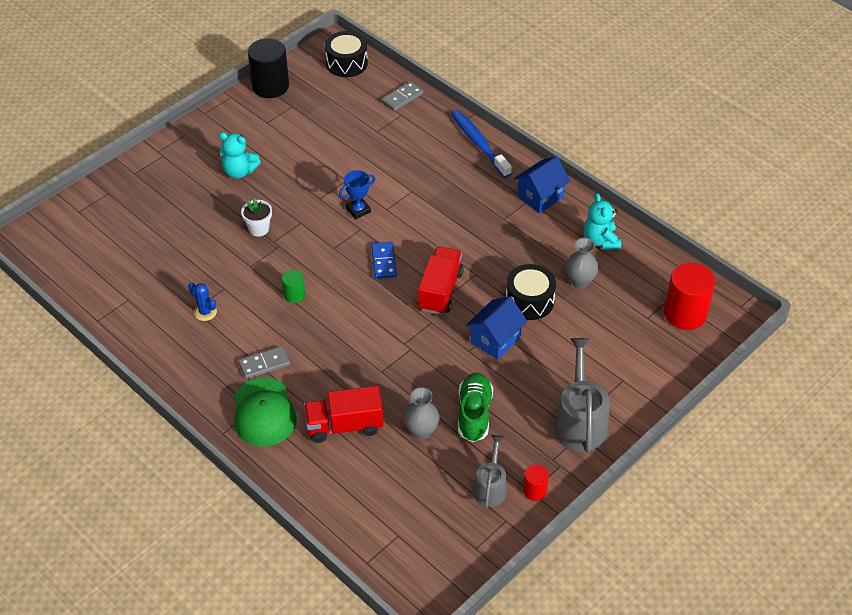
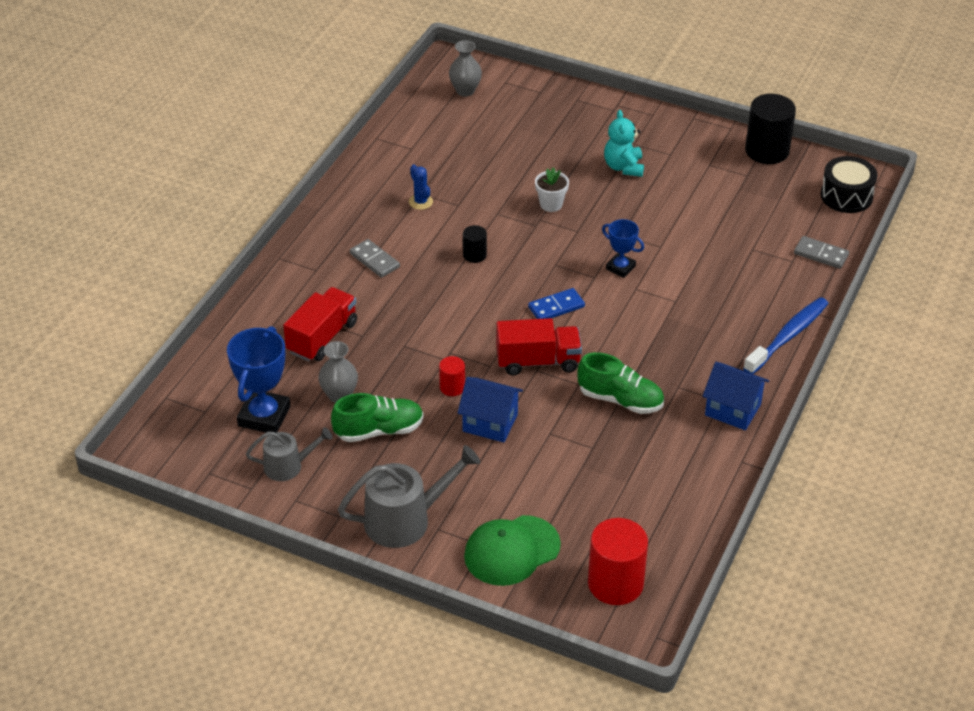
camera: 70 degrees right, 5 degrees down
(205, 312) = (420, 202): blue cactus -> blue cactus turned 45 degrees counterclockwise
(264, 412) = (315, 277): green cap -> green cap (511, 551)
(294, 295) = (474, 255): green cylinder -> black cylinder
(344, 426) = (322, 337): red truck -> red truck turned 60 degrees clockwise
(423, 491) = (264, 416): none -> blue trophy
(503, 255) = (620, 400): none -> green shoe
(529, 301) = (561, 438): black drum -> none
(534, 491) = (297, 502): red cylinder -> red cylinder (452, 387)
(580, 281) = (616, 475): grey vase -> grey vase (465, 91)
(600, 241) = (692, 480): turquoise teddy bear -> none

